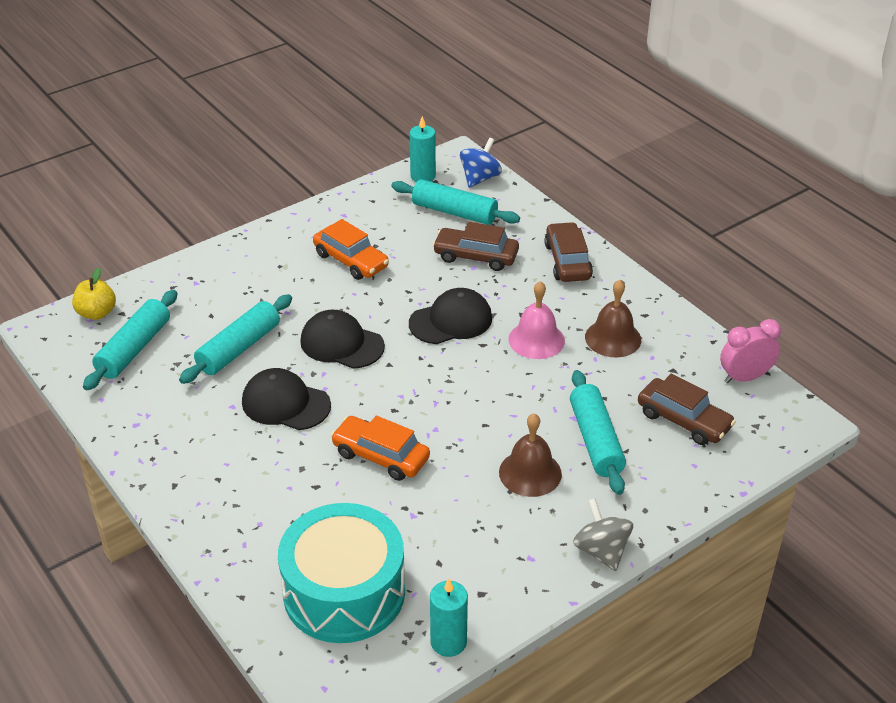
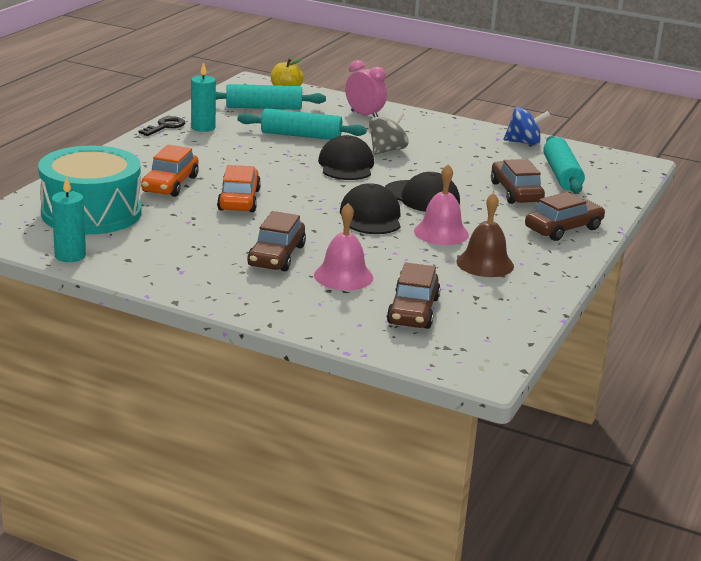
camera: 60 degrees right, 15 degrees down
(129, 451) = (165, 126): none -> black key
(285, 403) = (260, 160): black cap -> black cap (371, 216)
(351, 260) = (446, 151): orange car -> orange car (170, 184)
(423, 176) = (590, 156): turquoise candle -> turquoise candle (203, 127)
(480, 178) = (623, 176): blue spinning top -> blue spinning top (524, 143)
(530, 473) = (276, 256): brown bell -> brown car
(595, 440) = (343, 276): turquoise rolling pin -> pink bell
(601, 551) = (214, 298): grey spinning top -> grey spinning top (387, 150)
(745, 377) = (508, 332): pink clock -> pink clock (364, 115)

